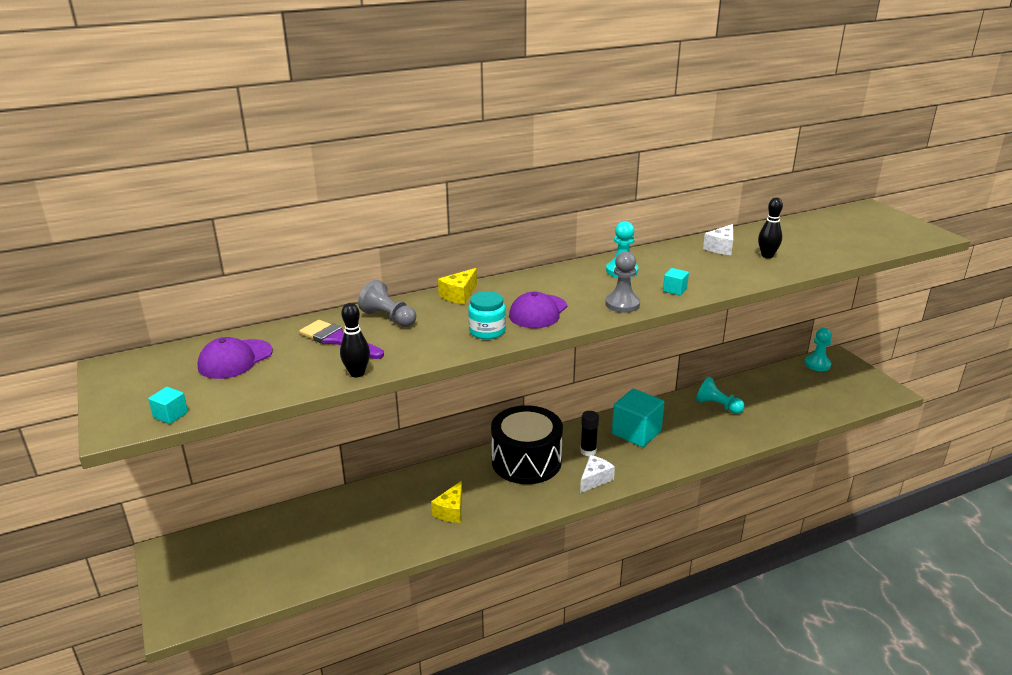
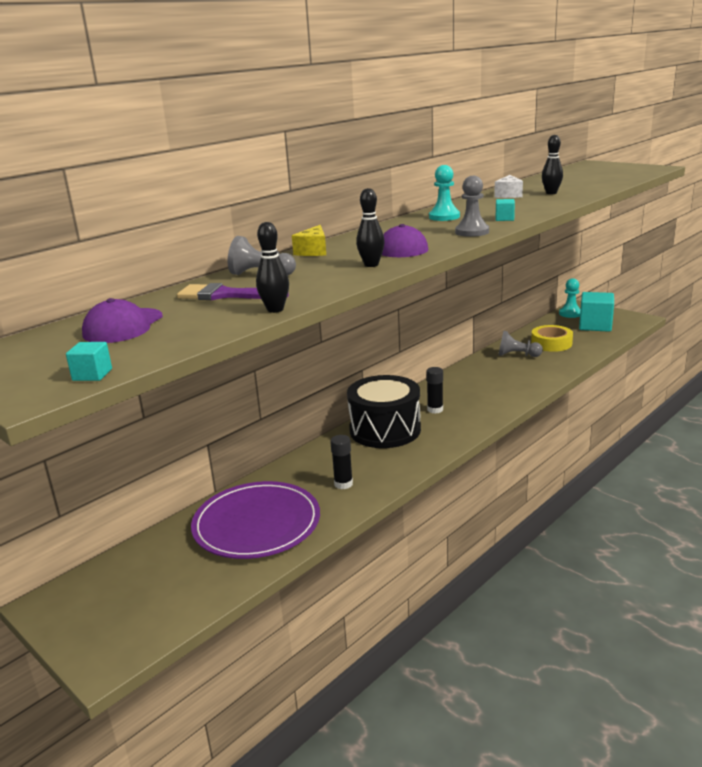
camera: 20 degrees left, 5 degrees down
(356, 529) = (257, 524): none -> purple plate
(451, 511) = (343, 484): yellow cheese -> black glue stick
(487, 331) = (371, 265): turquoise jar -> black bowling pin
(595, 479) = (458, 427): white cheese -> none
(636, 432) = (465, 387): turquoise cube -> turquoise cube (595, 325)
(717, 406) = (517, 355): turquoise pawn -> grey pawn
(765, 400) = (551, 343): none -> yellow tape

